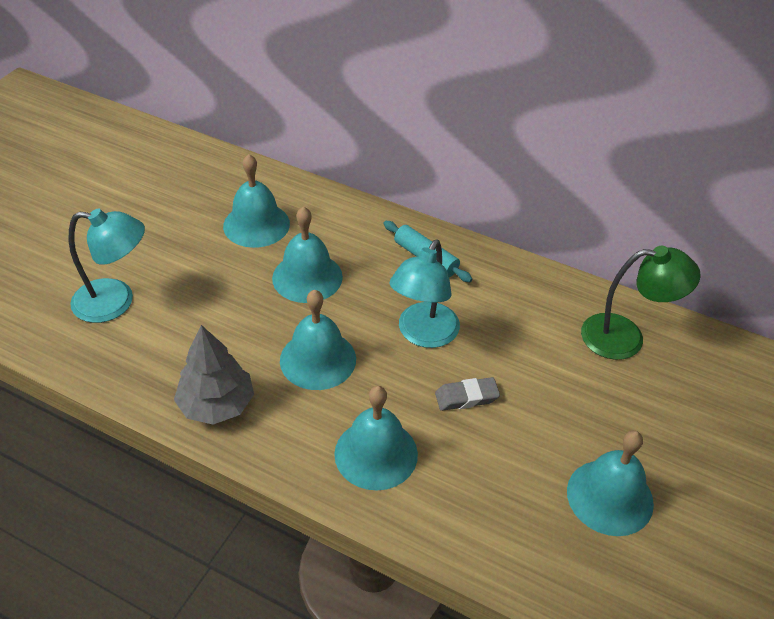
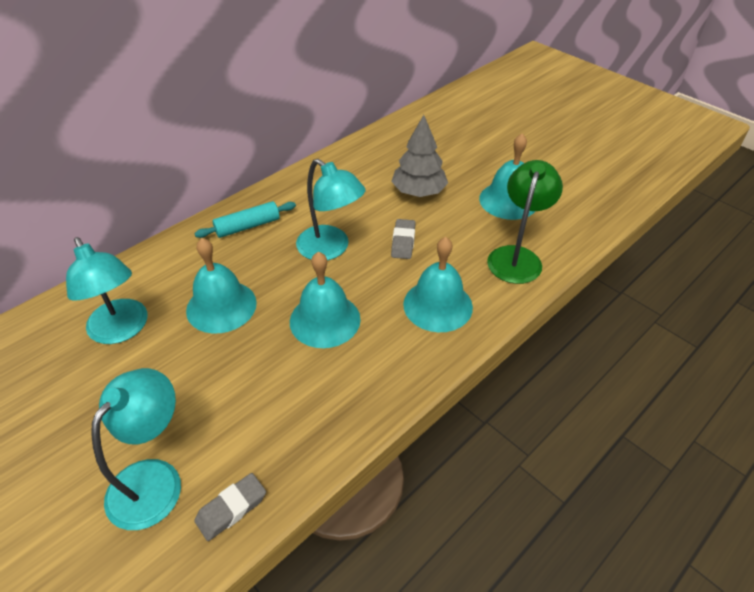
camera: 70 degrees left, 0 degrees up
(97, 358) = (231, 509): none -> grey eraser
(216, 405) = (345, 405): grey tree -> grey tree (419, 192)
(256, 224) = (122, 330): turquoise bell -> turquoise lamp
(625, 337) = (383, 154): green lamp -> green lamp (517, 256)

